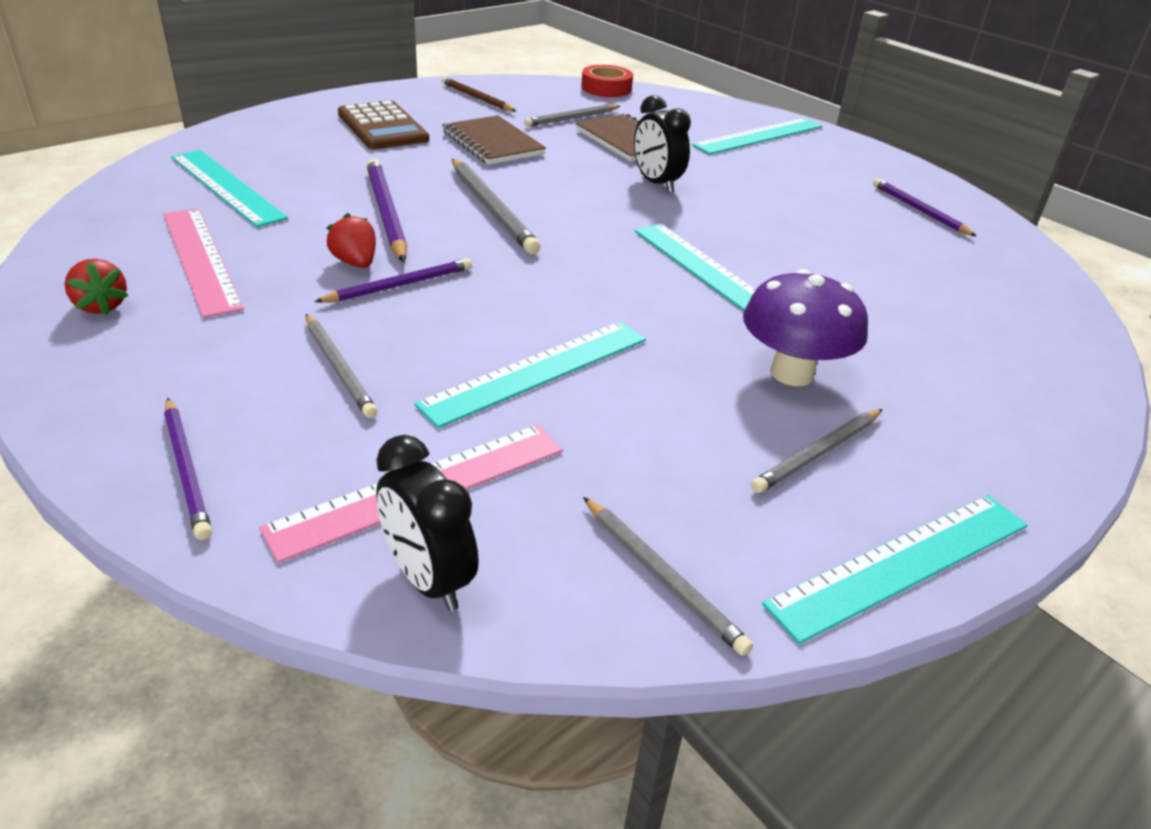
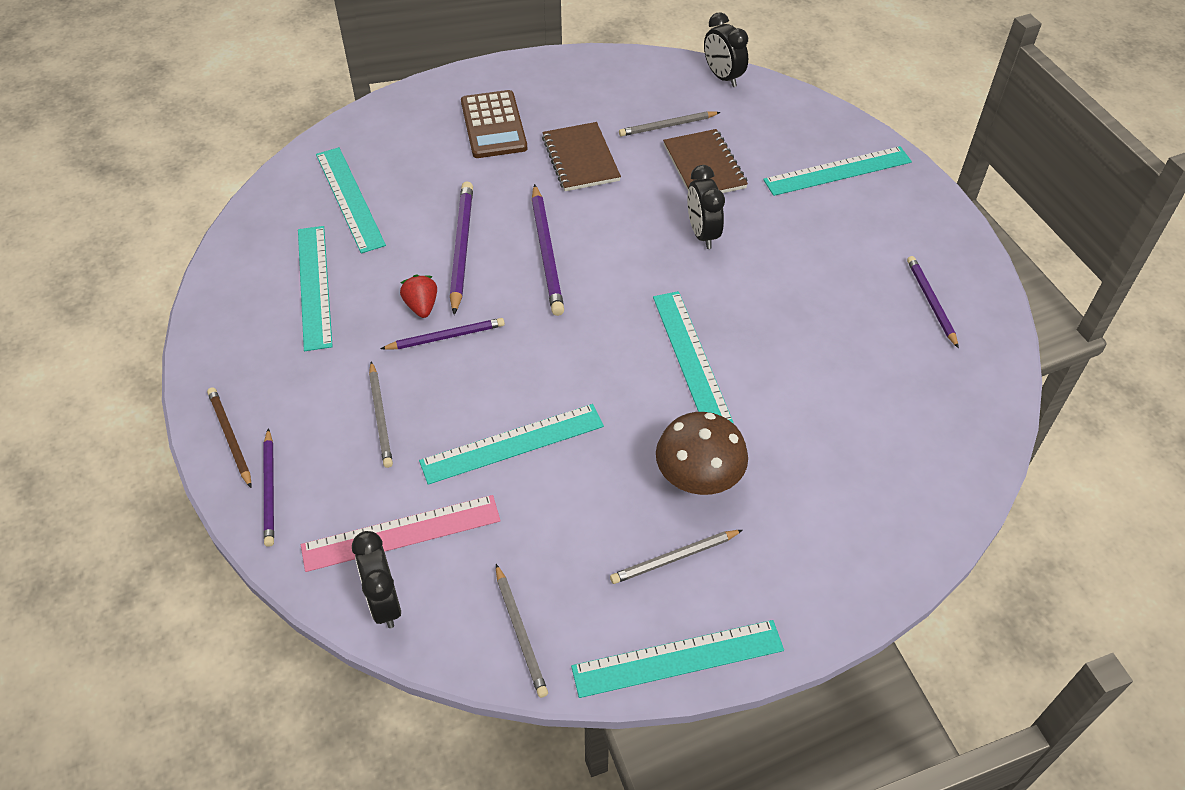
camera: 20 degrees right, 15 degrees up
(101, 306) = (242, 328): red strawberry -> none
(200, 259) = (314, 286): pink ruler -> turquoise ruler
(477, 98) = (591, 85): brown pencil -> brown pencil (230, 437)
(492, 209) = (547, 252): grey pencil -> purple pencil
(606, 88) = (722, 77): red tape -> black clock
(792, 373) = (698, 479): purple mushroom -> brown mushroom

